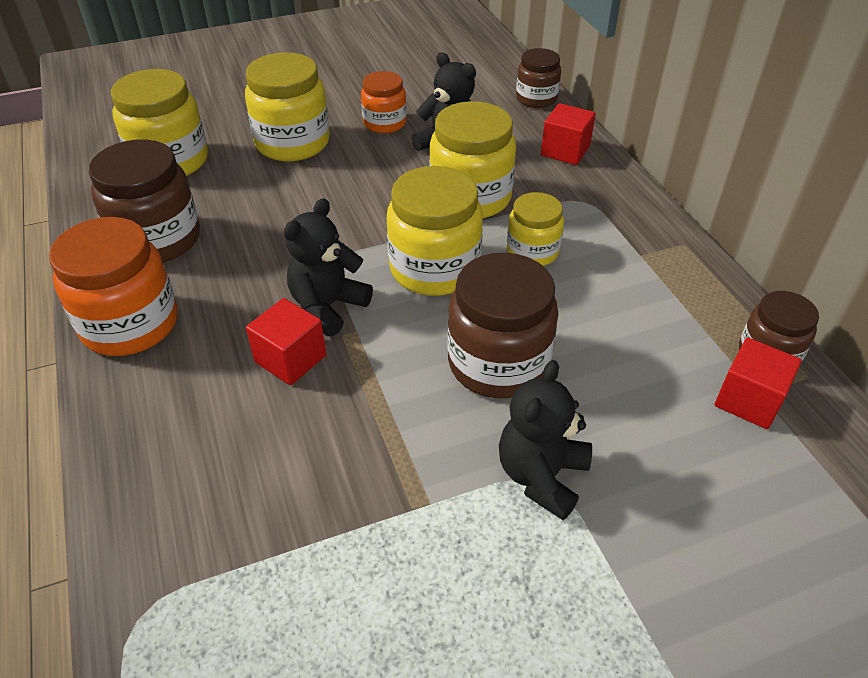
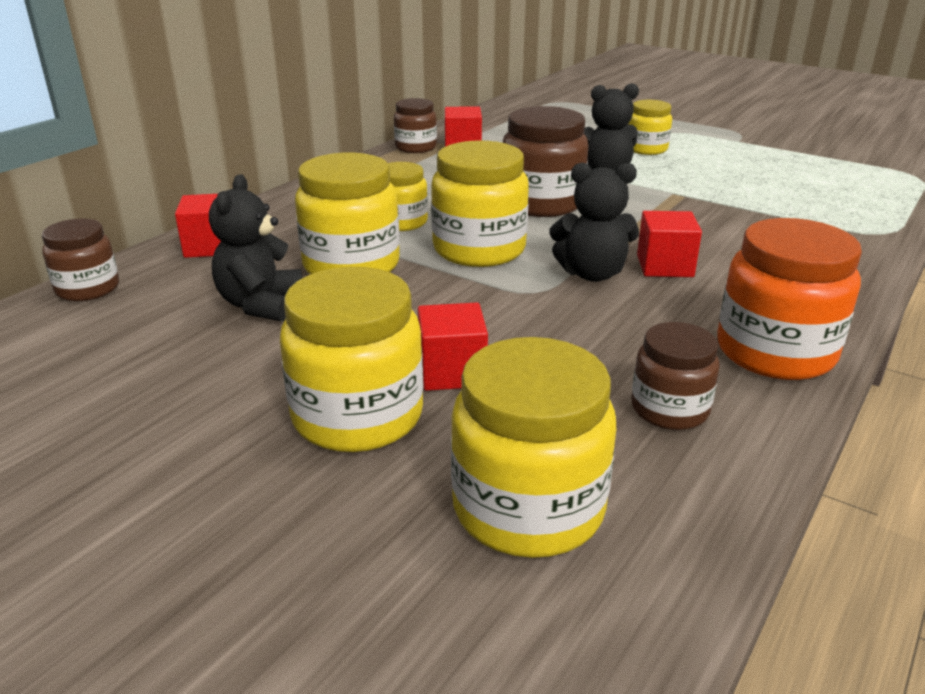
camera: 125 degrees left, 15 degrees down
(157, 240) = (669, 409): brown jar -> brown jar, size x0.60
(290, 184) = (452, 372): none -> red cube
(384, 123) = (235, 366): orange jar -> none
(615, 616) = (646, 149): none -> yellow jar

